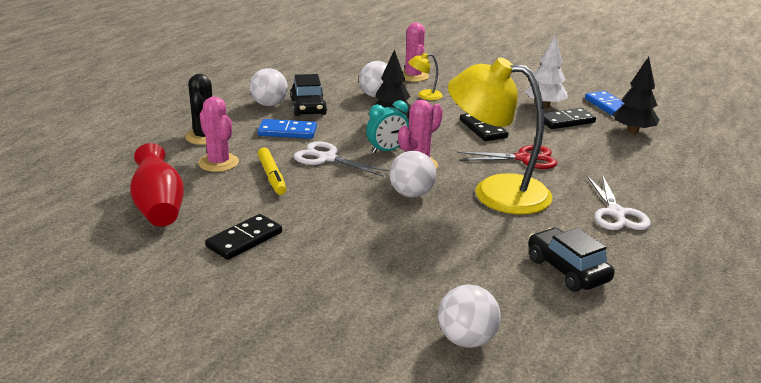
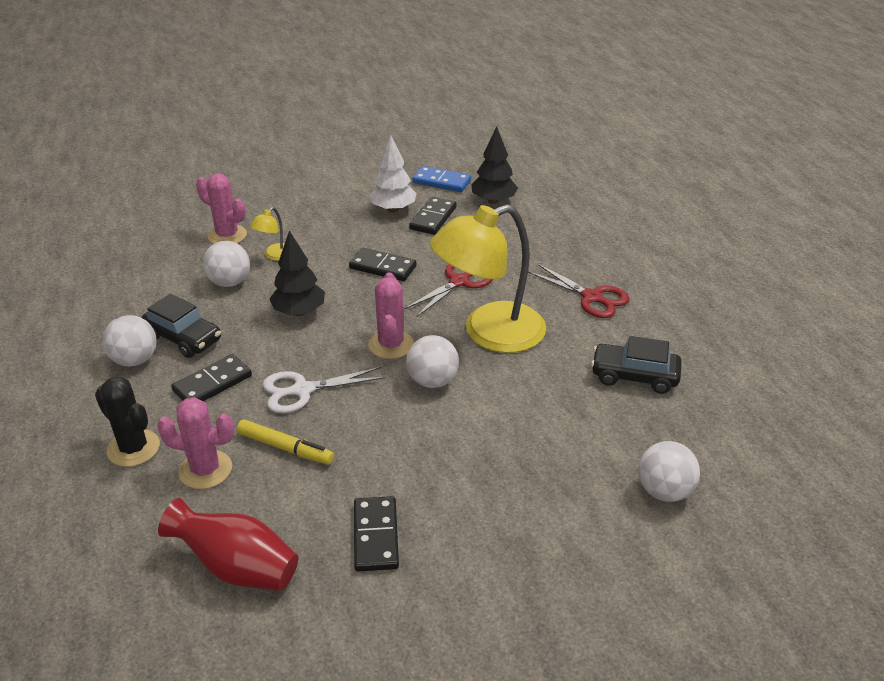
camera: 45 degrees left, 10 degrees up
(287, 132) = (212, 383): blue domino -> black domino
(387, 150) = (340, 345): turquoise clock -> none
(616, 213) = (591, 297): white scissors -> red scissors

